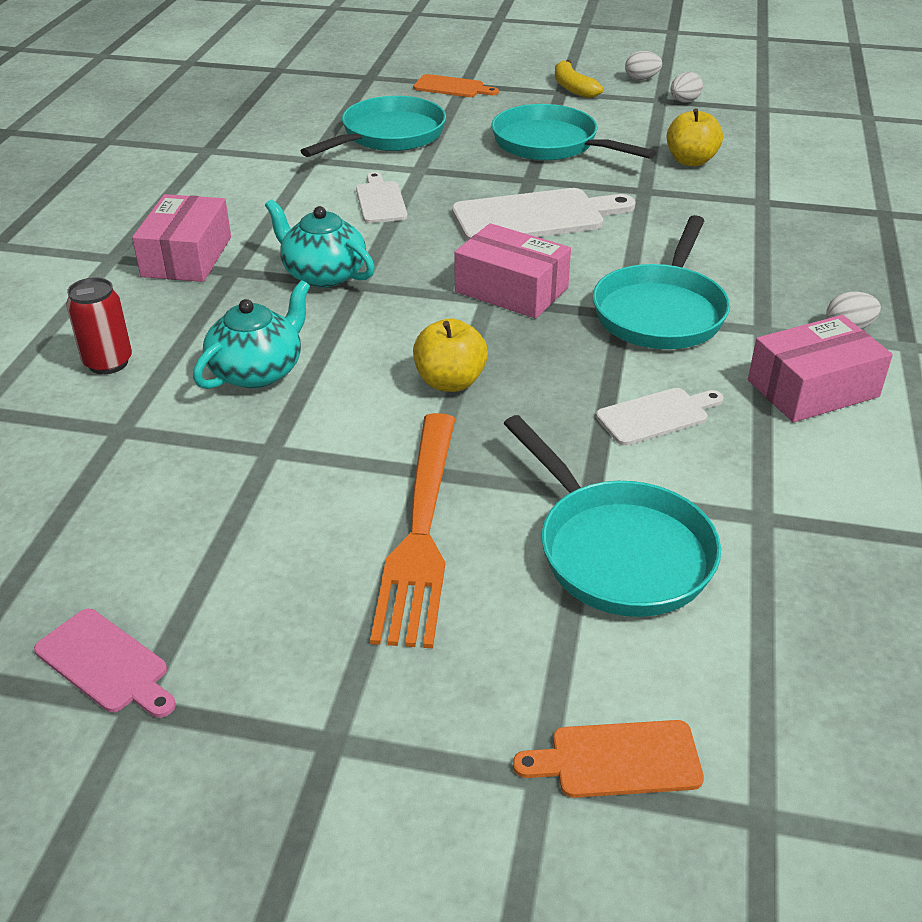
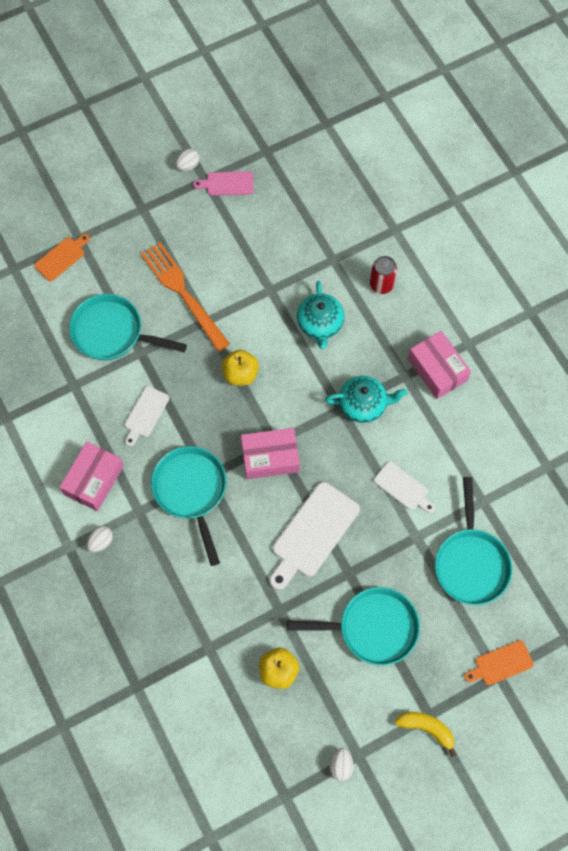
camera: 140 degrees right, 30 degrees up
(641, 79) = (395, 784): white egg -> white egg (188, 165)

